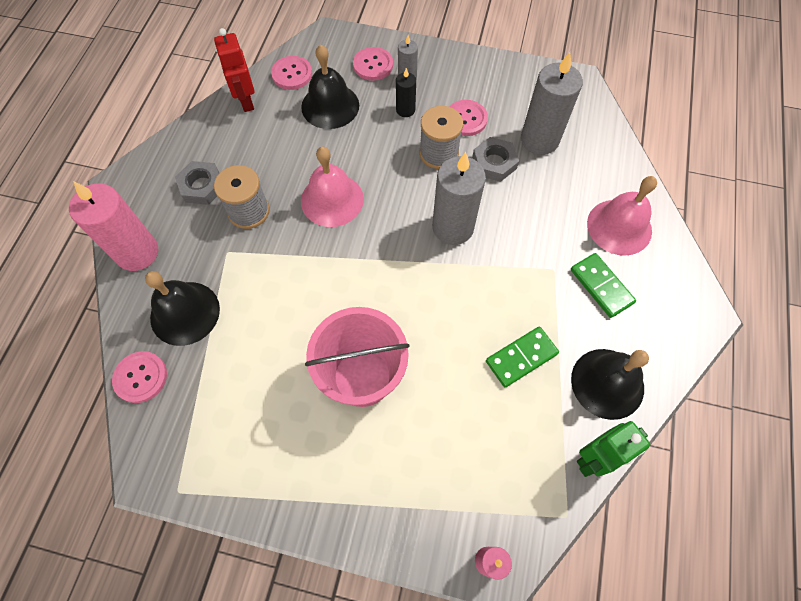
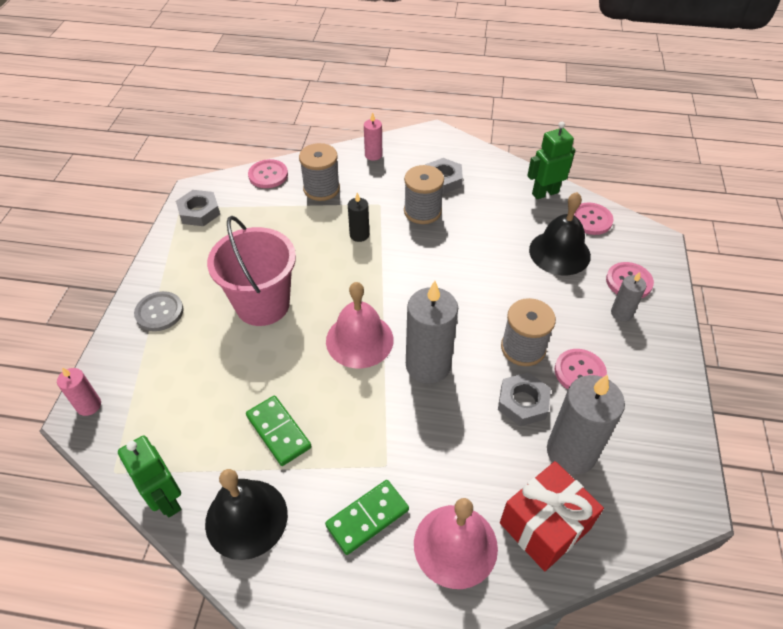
camera: 85 degrees right, 15 degrees down
(137, 252) = (373, 155): pink candle -> pink candle, size x0.51
(185, 313) = (321, 189): black bell -> grey spool
(192, 464) = (199, 212): none -> grey nut
(246, 101) = (545, 193): red robot -> green robot
(332, 199) = (445, 265): pink bell -> pink bell (359, 340)
(360, 496) = (159, 312): none -> grey button
(405, 110) = (574, 314): black candle -> black candle (359, 235)
(600, 168) = (544, 525): none -> red gift

